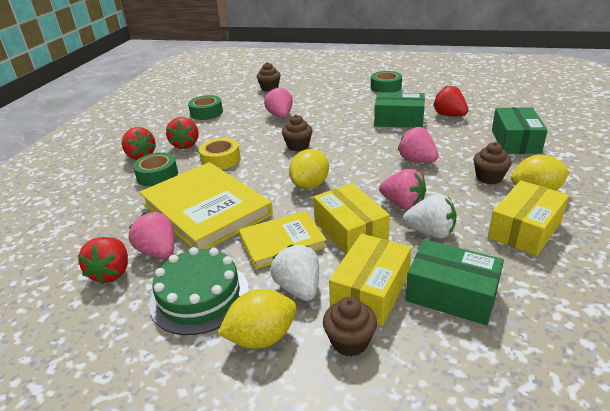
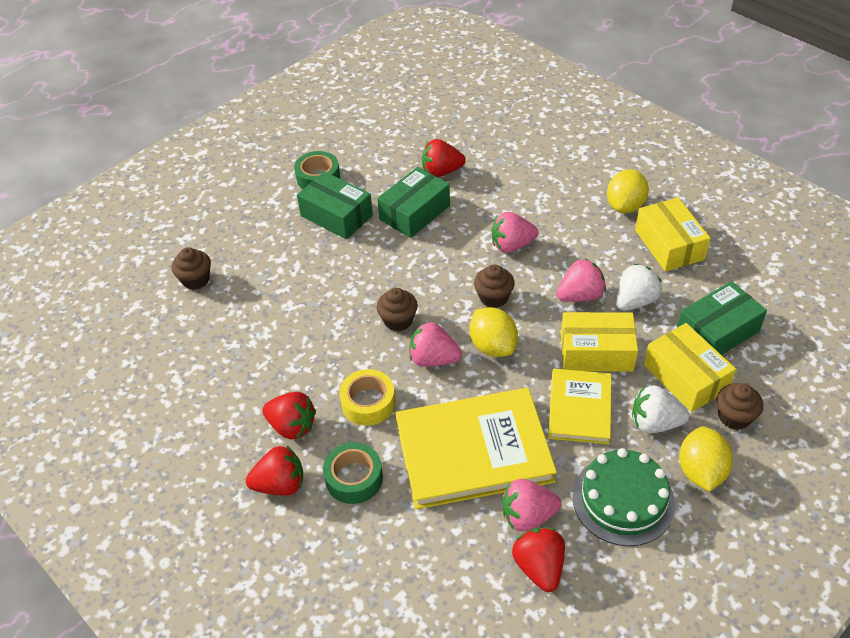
camera: 60 degrees left, 15 degrees up
(112, 273) = (539, 567): red strawberry -> red strawberry turned 135 degrees counterclockwise
(206, 113) = (208, 374): green tape -> none
(280, 116) = (299, 304): pink strawberry -> pink strawberry (433, 359)
(489, 178) = (581, 218): brown cupcake -> brown cupcake (493, 297)
(515, 141) = (535, 163): green box -> green box (336, 215)

